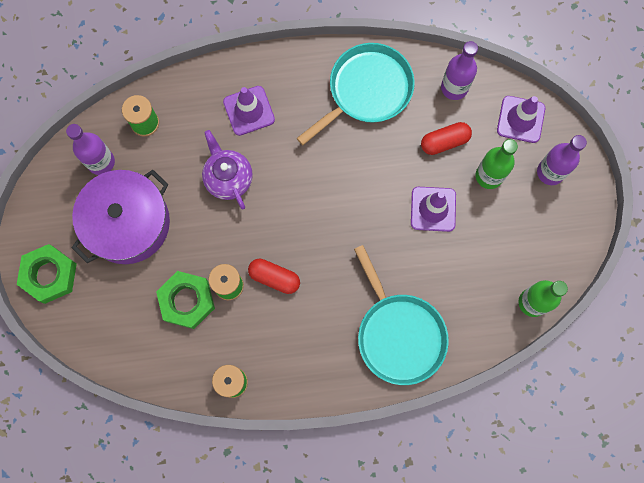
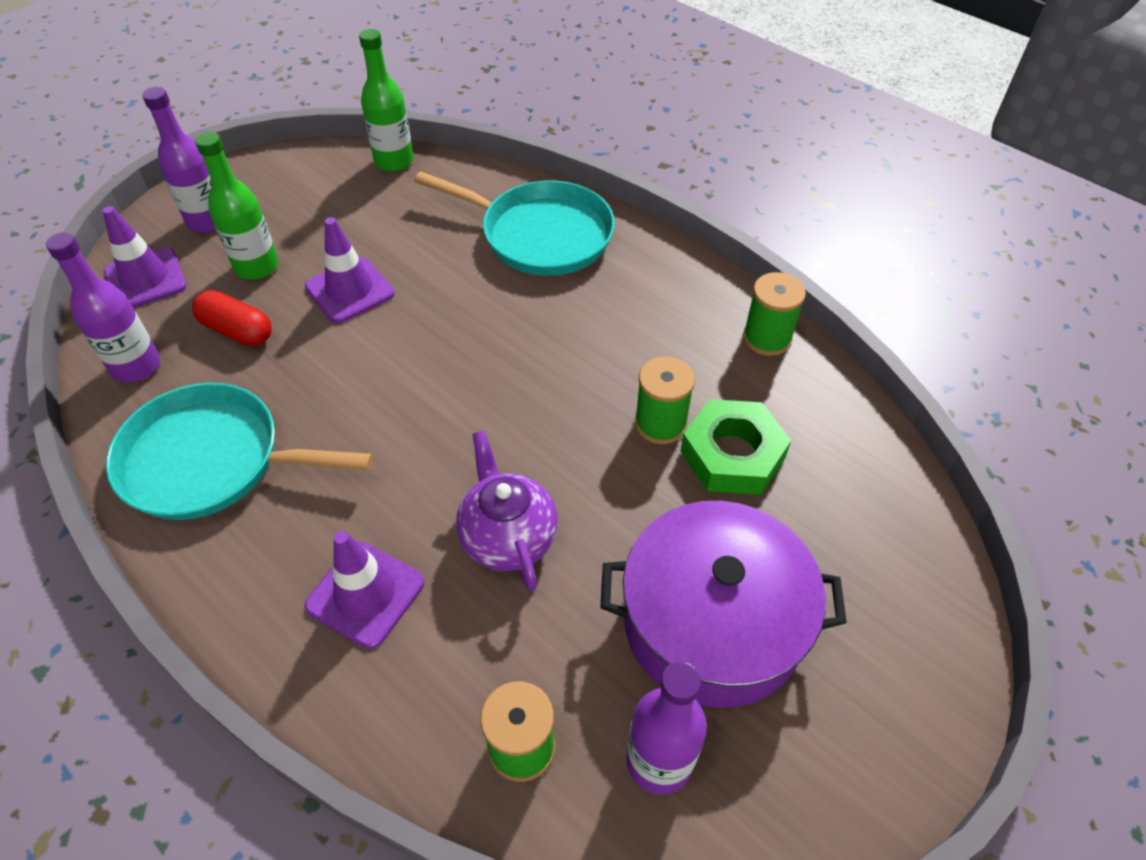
camera: 130 degrees left, 25 degrees down
(49, 275) = (909, 670): green nut -> none
(228, 178) = (508, 537): purple teapot -> purple teapot turned 135 degrees clockwise
(274, 278) = (597, 383): red capsule -> none
(399, 334) = (541, 235): turquoise pan -> turquoise pan turned 90 degrees clockwise

